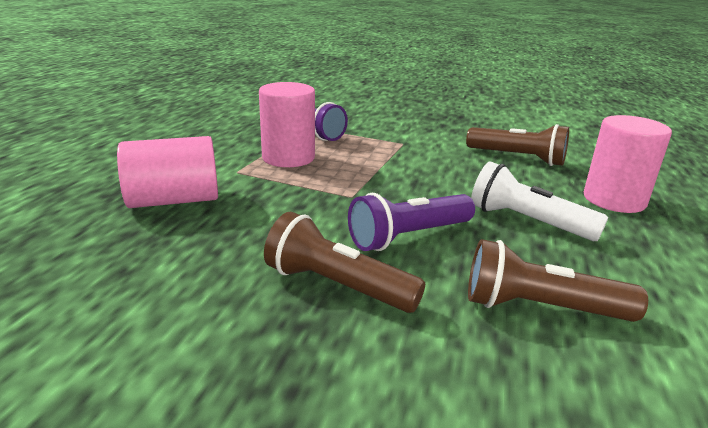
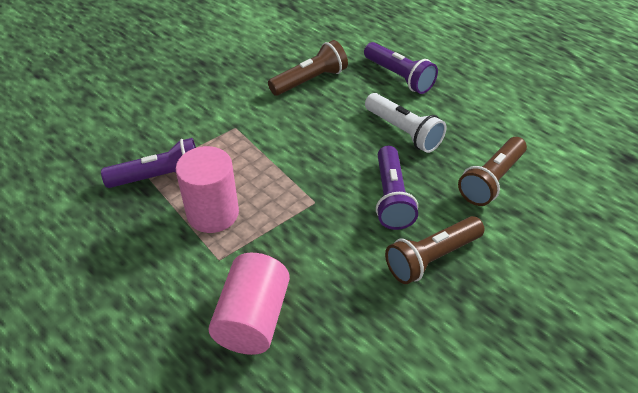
camera: 60 degrees left, 20 degrees up
(527, 221) = (403, 132): white flashlight -> white flashlight turned 105 degrees counterclockwise
(614, 200) = (399, 77): pink cylinder -> purple flashlight

